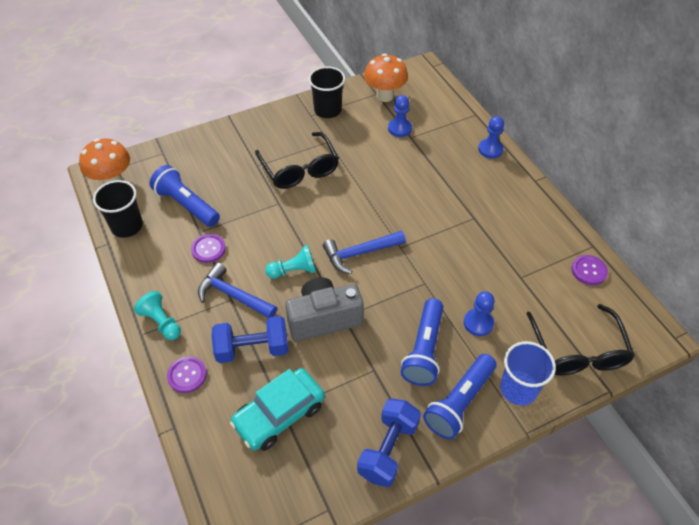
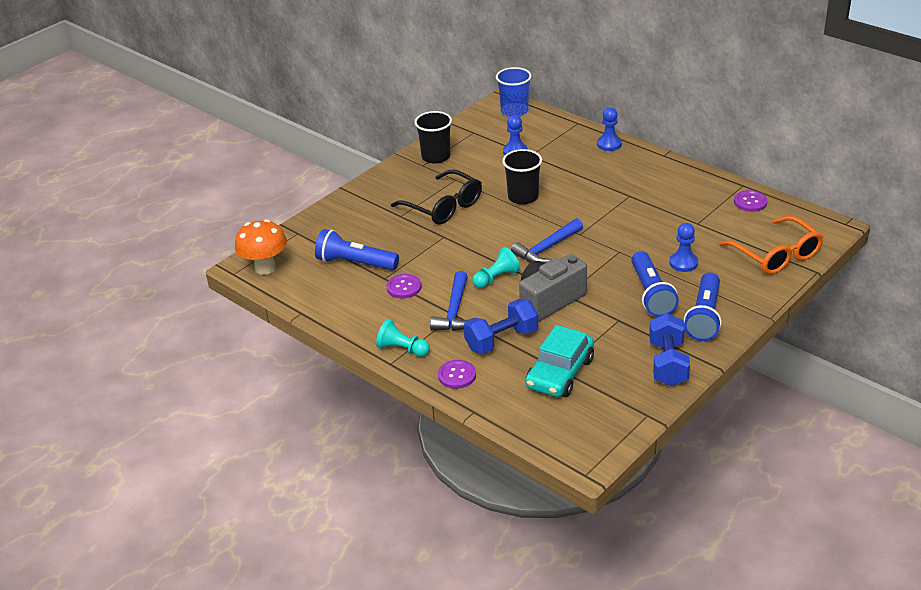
camera: 20 degrees left, 15 degrees down
(127, 226) = (309, 295): black cup -> black cup (523, 197)
(233, 295) = (454, 311): blue hammer -> blue hammer turned 90 degrees counterclockwise
(384, 96) = (482, 132): orange mushroom -> none
(518, 389) = (745, 293): blue cup -> blue cup (514, 111)
(578, 351) = (776, 255): black glasses -> orange glasses

